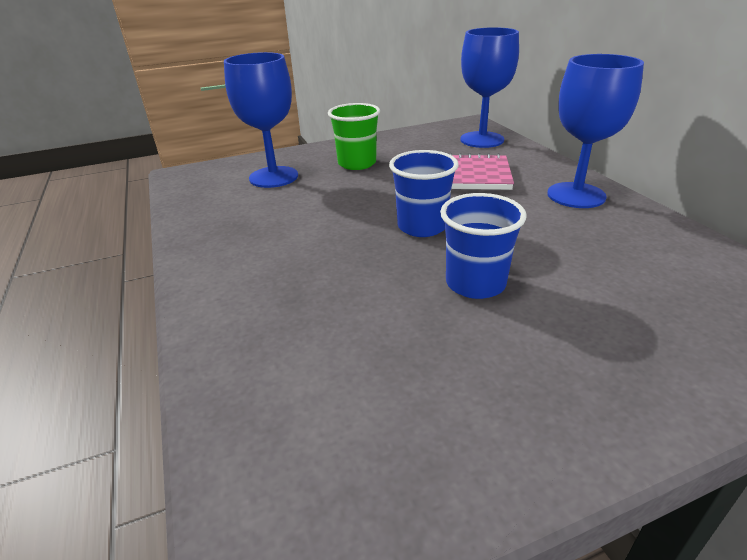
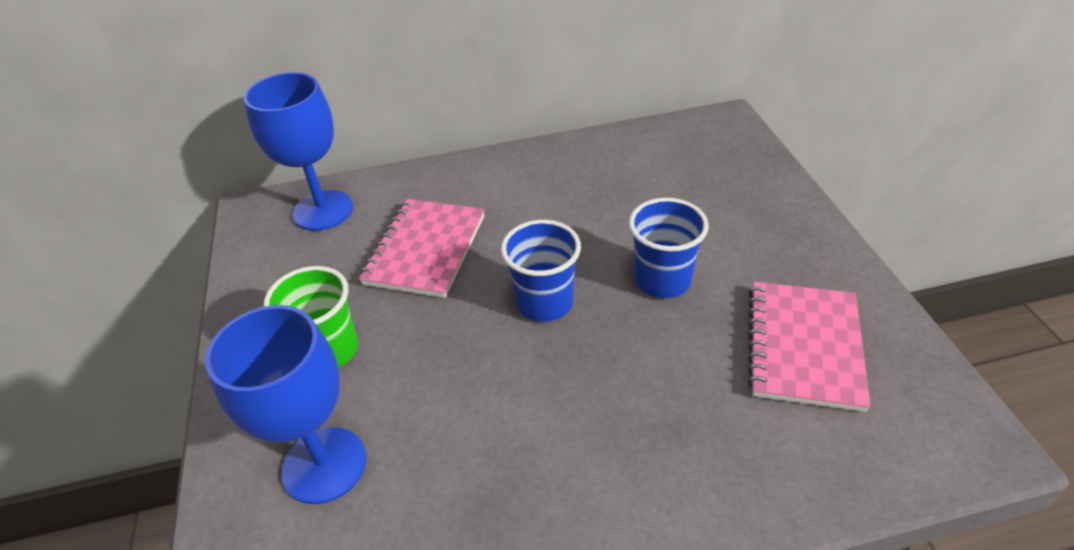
camera: 80 degrees left, 10 degrees up
(406, 387) = (803, 346): none -> pink notebook
(576, 195) = (512, 177): blue goblet -> none

